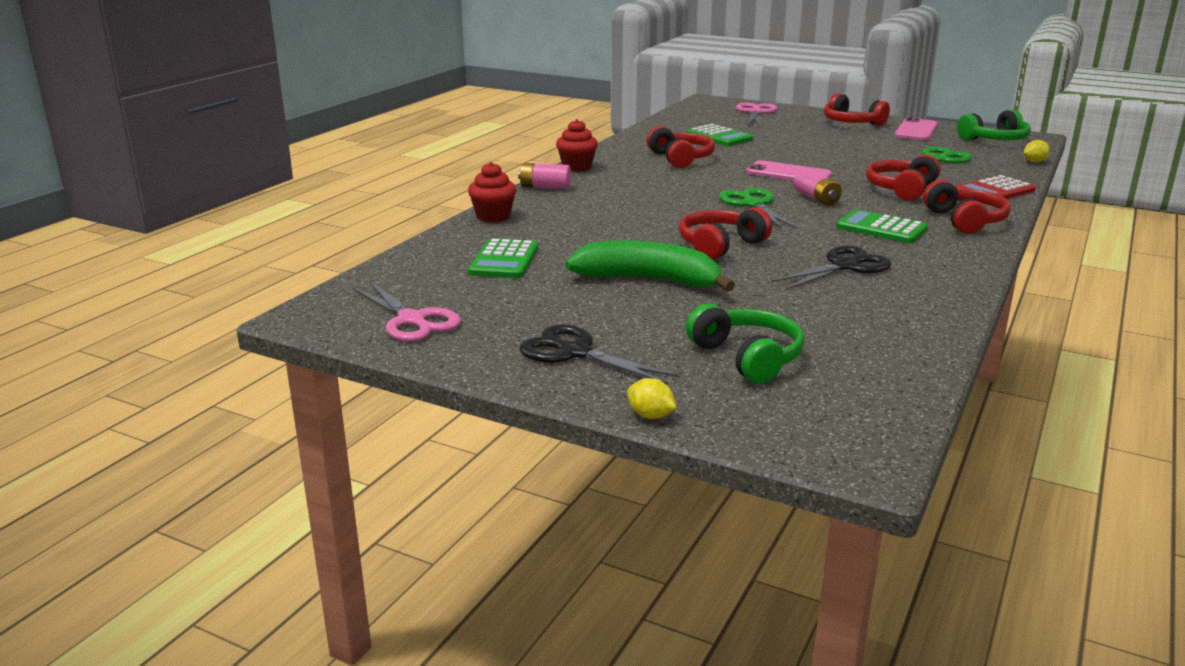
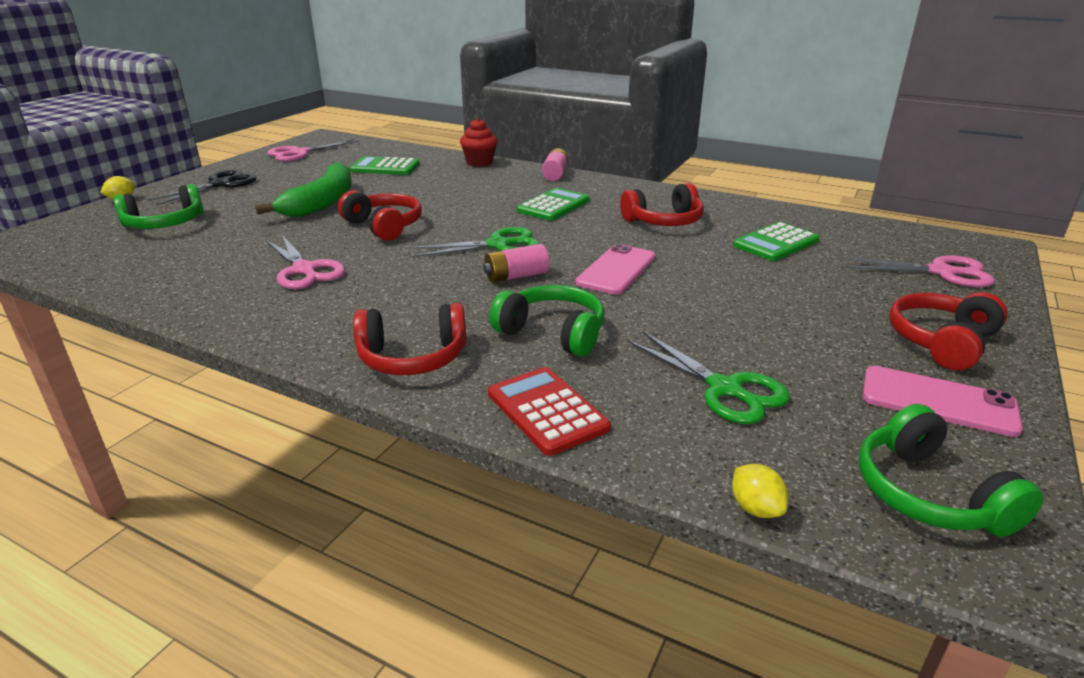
camera: 90 degrees right, 5 degrees up
(577, 167) = (618, 183): red cupcake -> none
(844, 266) = (304, 270): black scissors -> pink scissors
(881, 228) = (403, 300): green calculator -> green calculator (553, 206)
(901, 189) = (553, 333): red headphones -> green headphones

